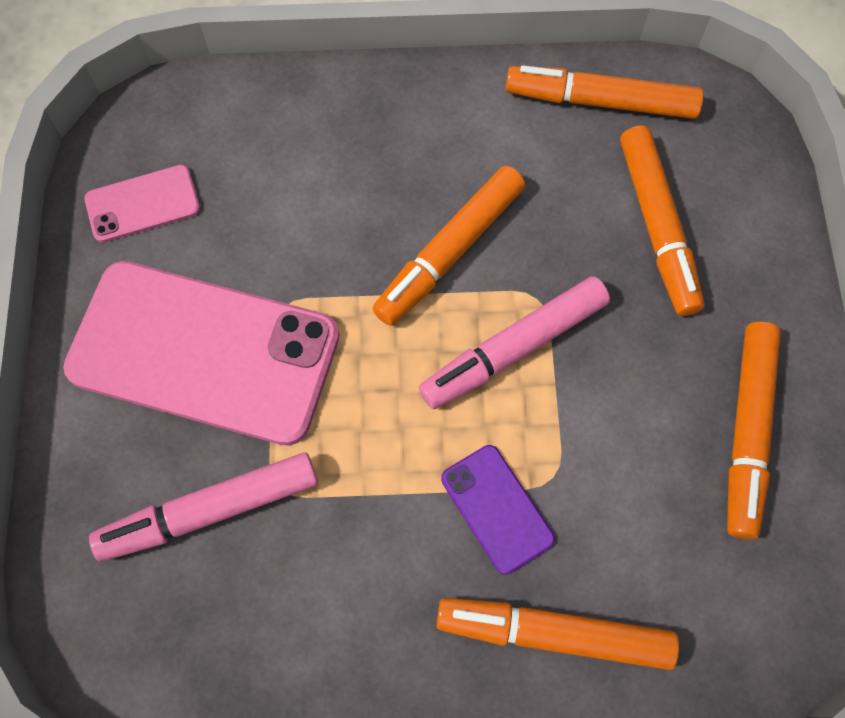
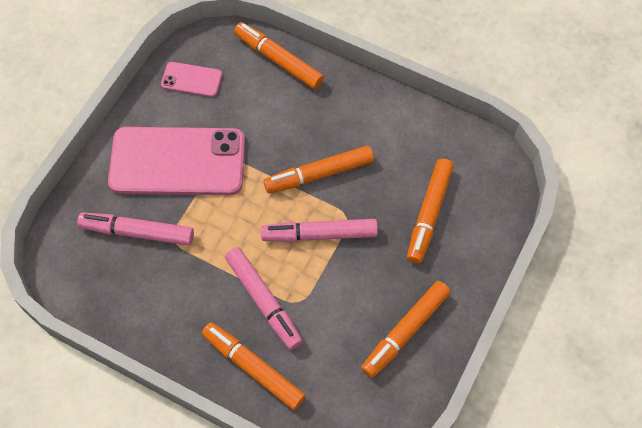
camera: 30 degrees right, 5 degrees down
(204, 352) = (177, 161): pink phone -> pink phone turned 45 degrees counterclockwise
(497, 508) = (263, 301): purple phone -> pink marker
(601, 101) = (443, 139): orange marker -> orange marker (278, 60)

